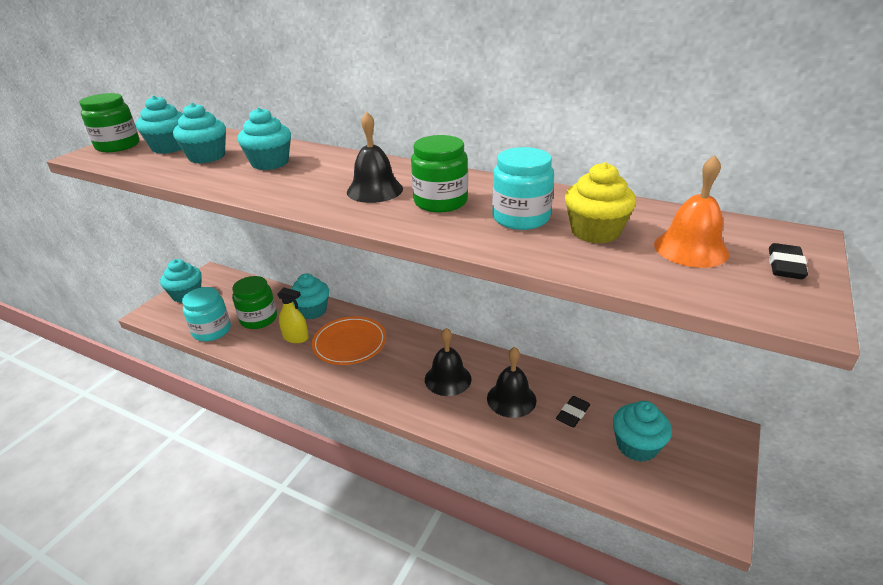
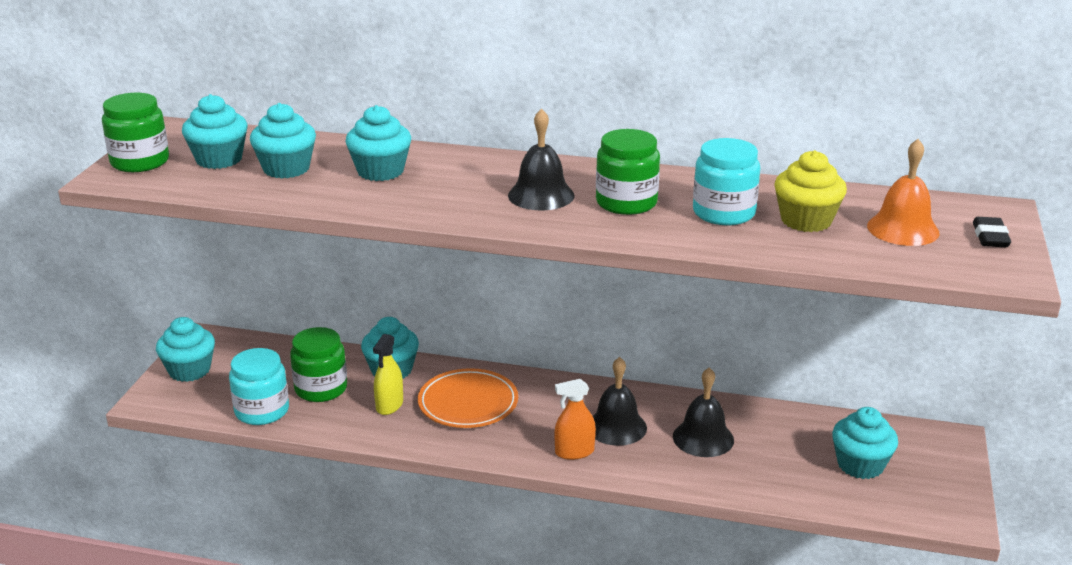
camera: 15 degrees left, 5 degrees down
(296, 338) = (389, 405): yellow spray bottle -> yellow spray bottle turned 105 degrees clockwise
(406, 396) = (574, 452): none -> orange spray bottle
(573, 414) = (780, 444): black eraser -> none

